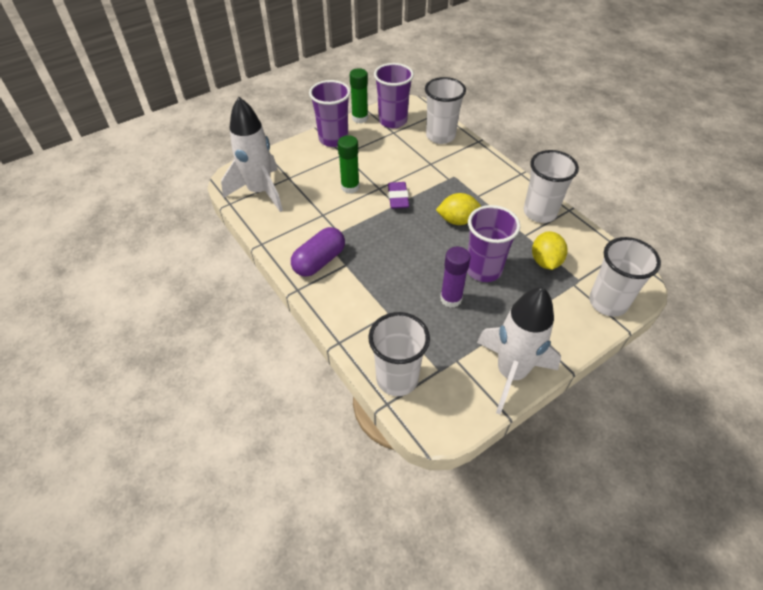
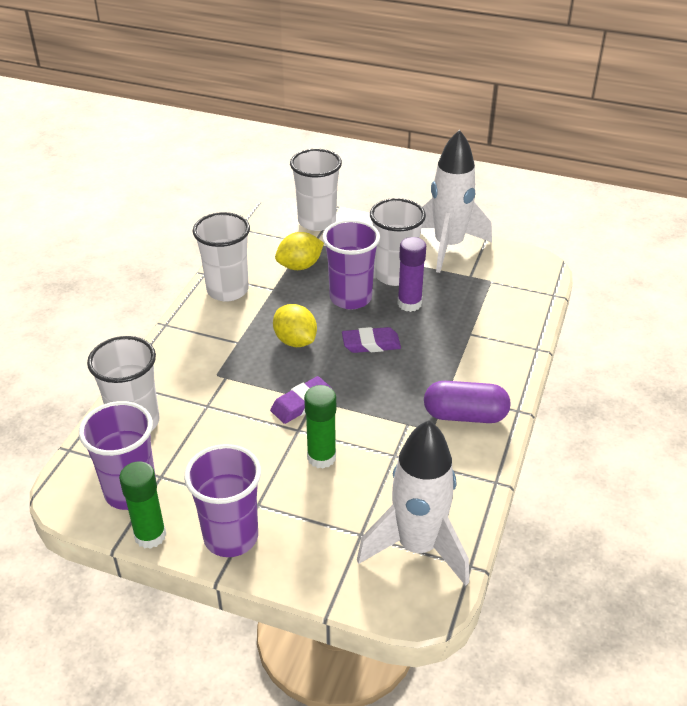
camera: 125 degrees left, 10 degrees down
(397, 378) = (526, 299): white cup -> white cup (394, 275)
(424, 254) = (371, 344): none -> purple eraser

